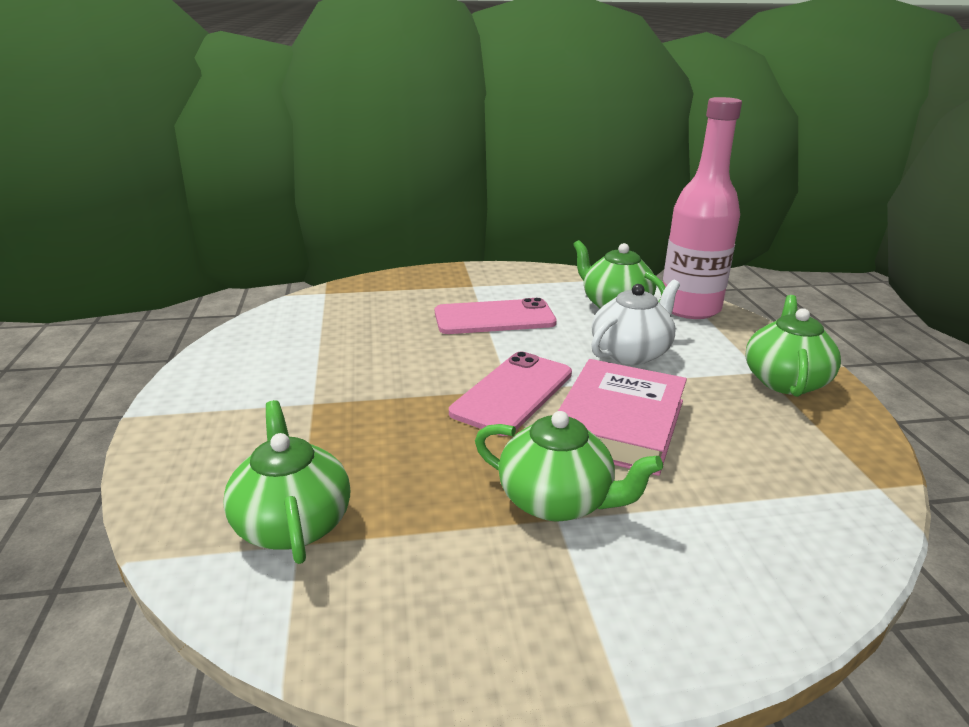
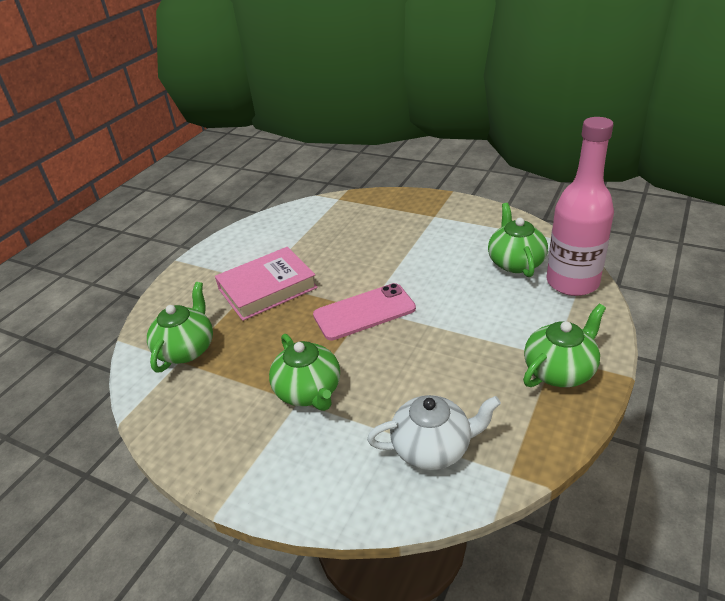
camera: 40 degrees right, 10 degrees up
(494, 318) = (417, 249): pink phone -> none
(619, 424) = (400, 358): pink book -> pink book (267, 288)
(631, 353) = (475, 307): white teapot -> white teapot (433, 448)

